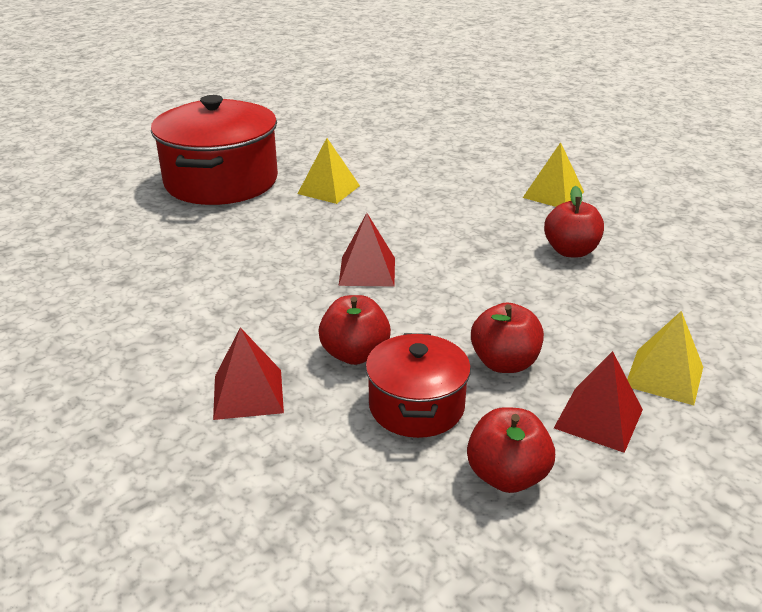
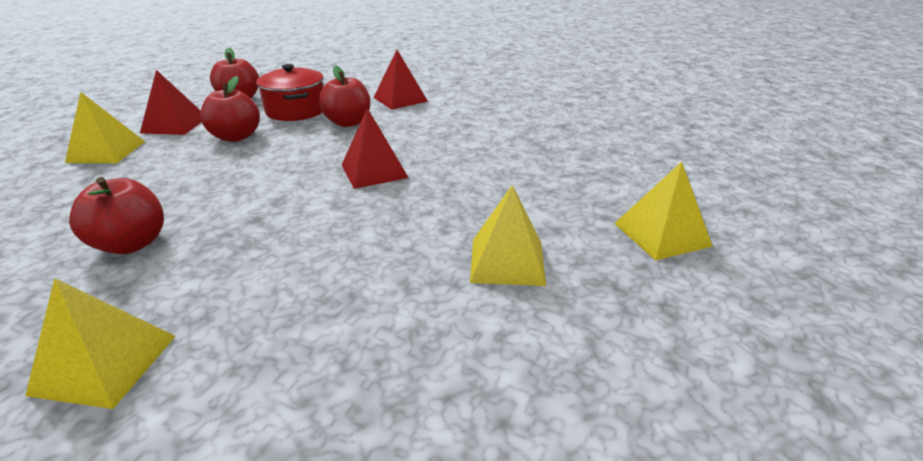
camera: 155 degrees right, 0 degrees up
(221, 181) = (661, 234): red pot -> yellow pyramid

